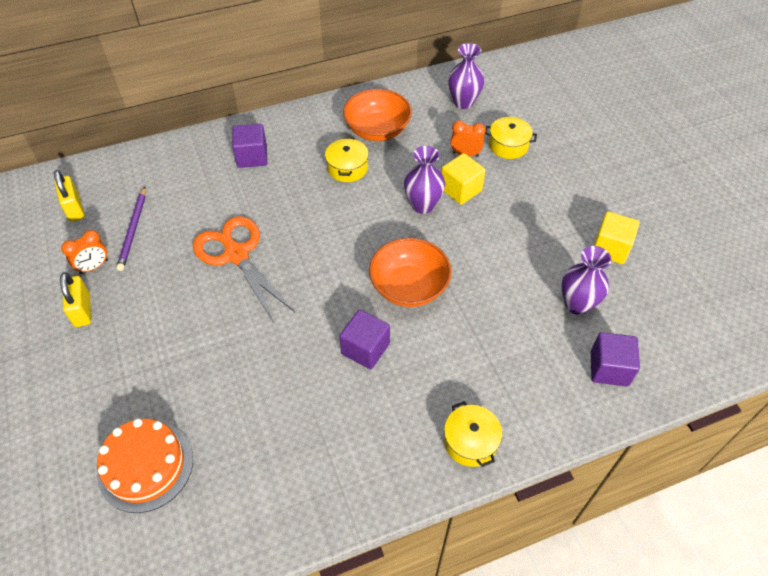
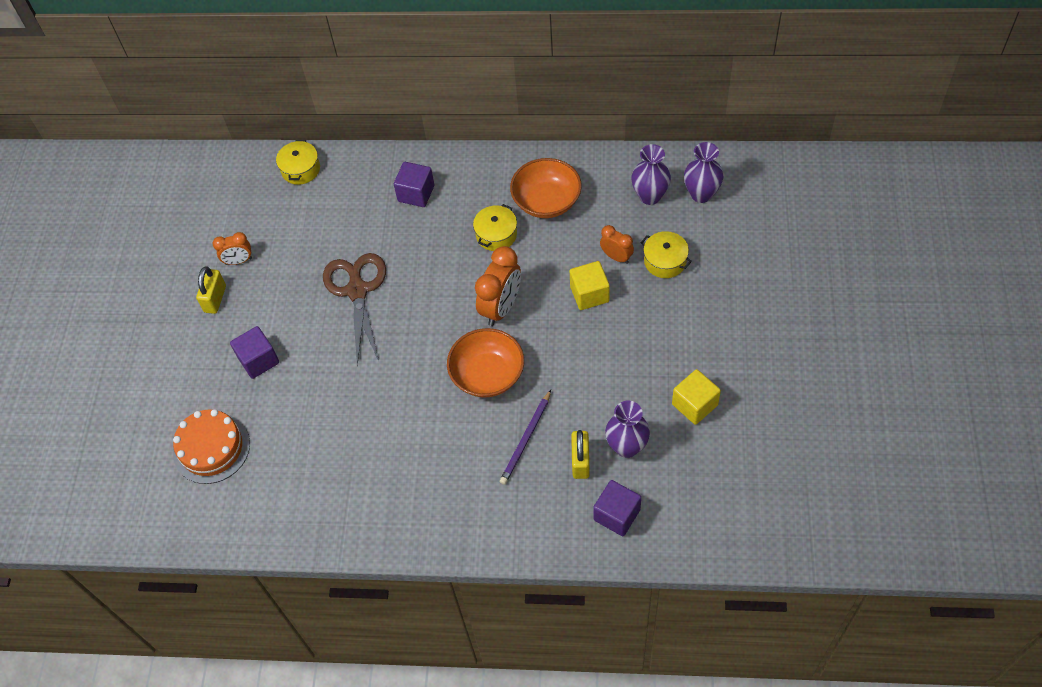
camera: 30 degrees right, 5 degrees up
(75, 208) = (244, 198): yellow padlock -> yellow padlock (580, 461)
(133, 230) = (283, 236): purple pencil -> purple pencil (526, 439)
(236, 254) = (357, 290): orange scissors -> brown scissors
(365, 349) = (420, 417): purple cube -> purple cube (258, 360)
(387, 225) = (501, 307): none -> orange clock
(423, 205) = (544, 298): purple vase -> purple vase (701, 194)
(470, 441) = (462, 528): yellow pot -> yellow pot (300, 169)

